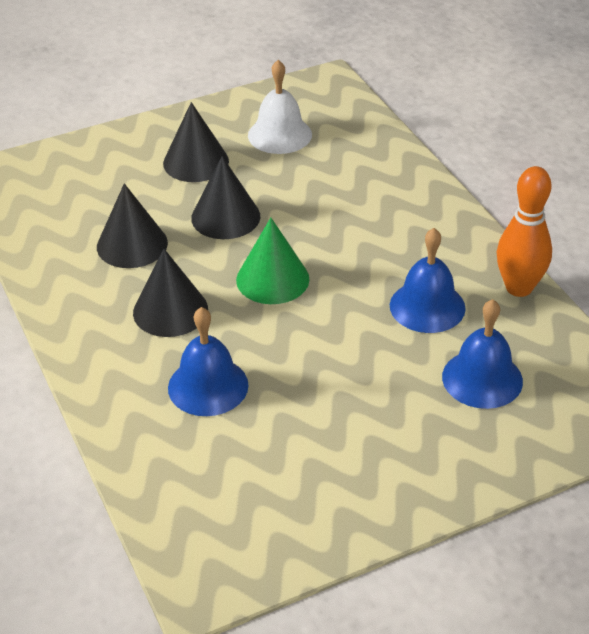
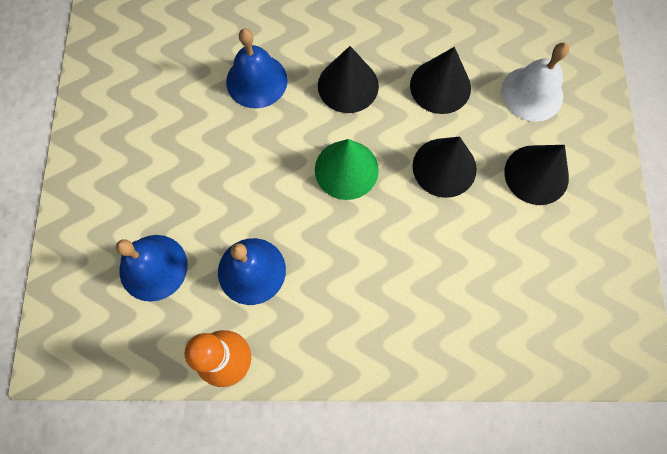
camera: 115 degrees right, 30 degrees up
(280, 134) = (552, 265): white bell -> white bell (532, 93)

